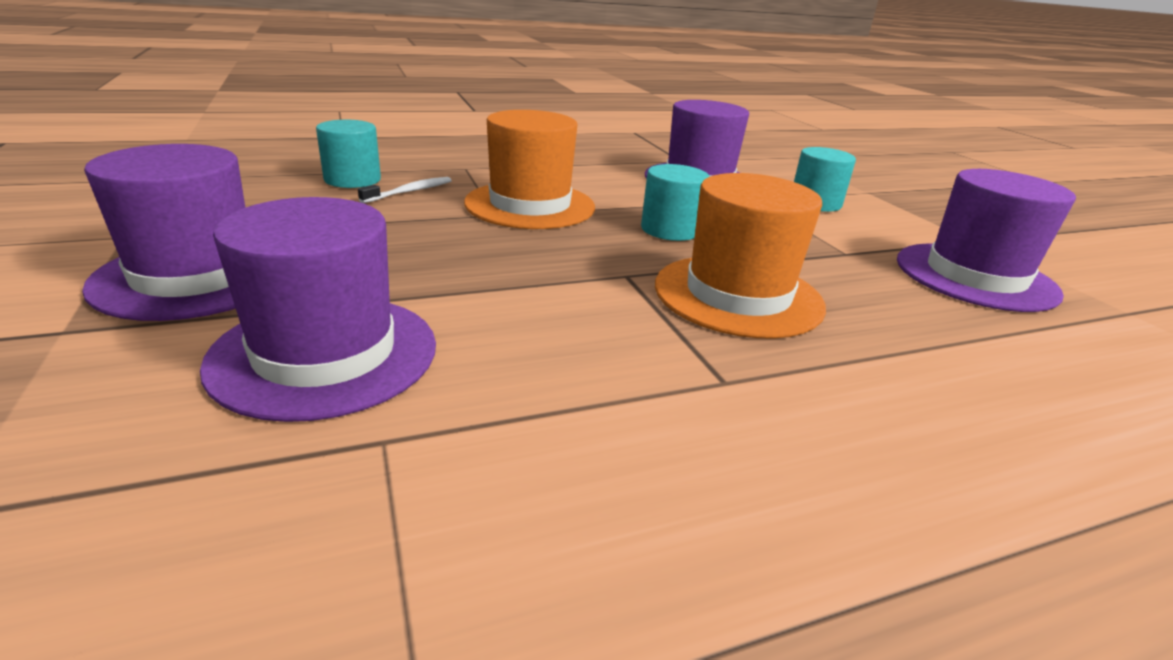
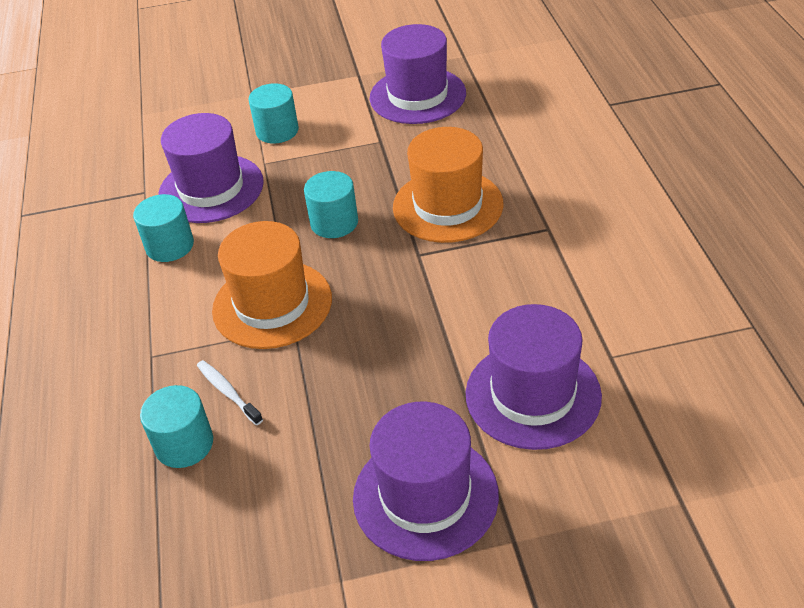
camera: 75 degrees left, 15 degrees up
(609, 169) = (170, 246): none -> turquoise cylinder

